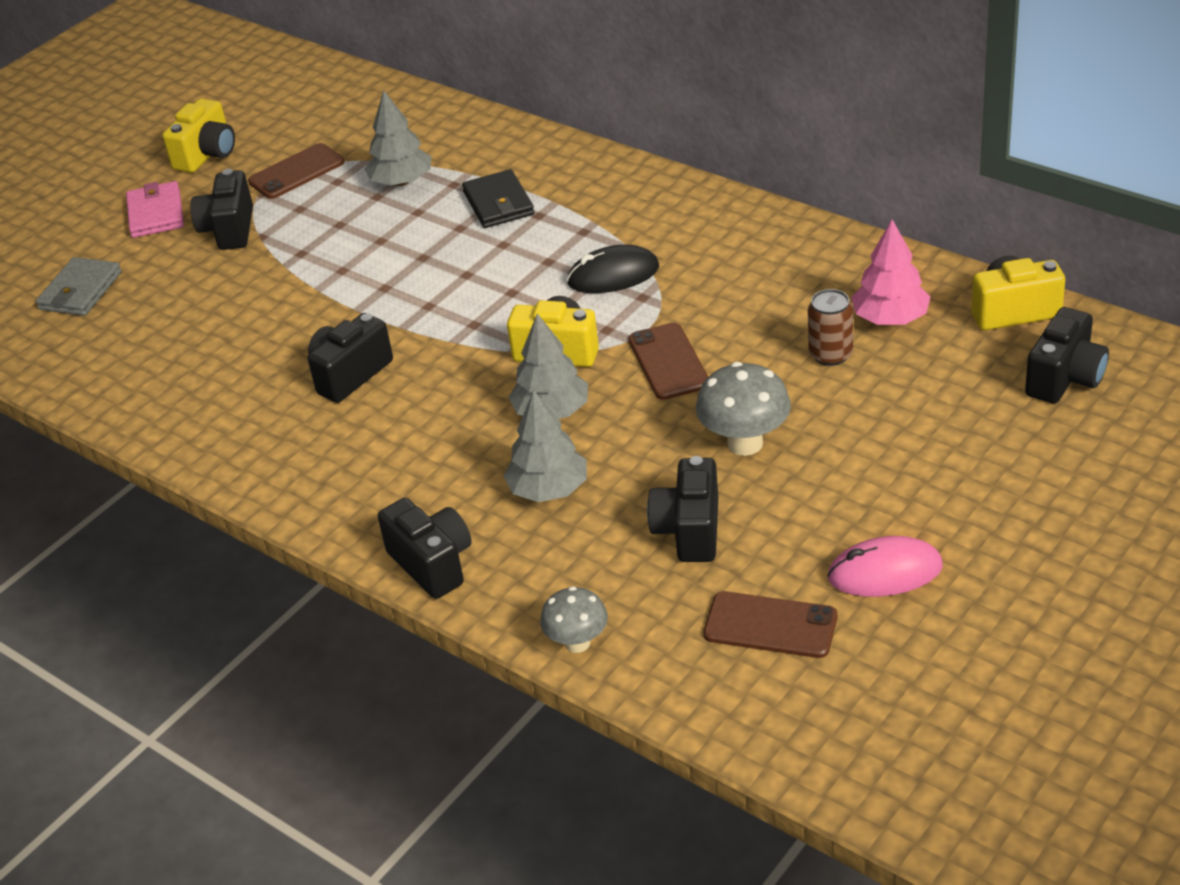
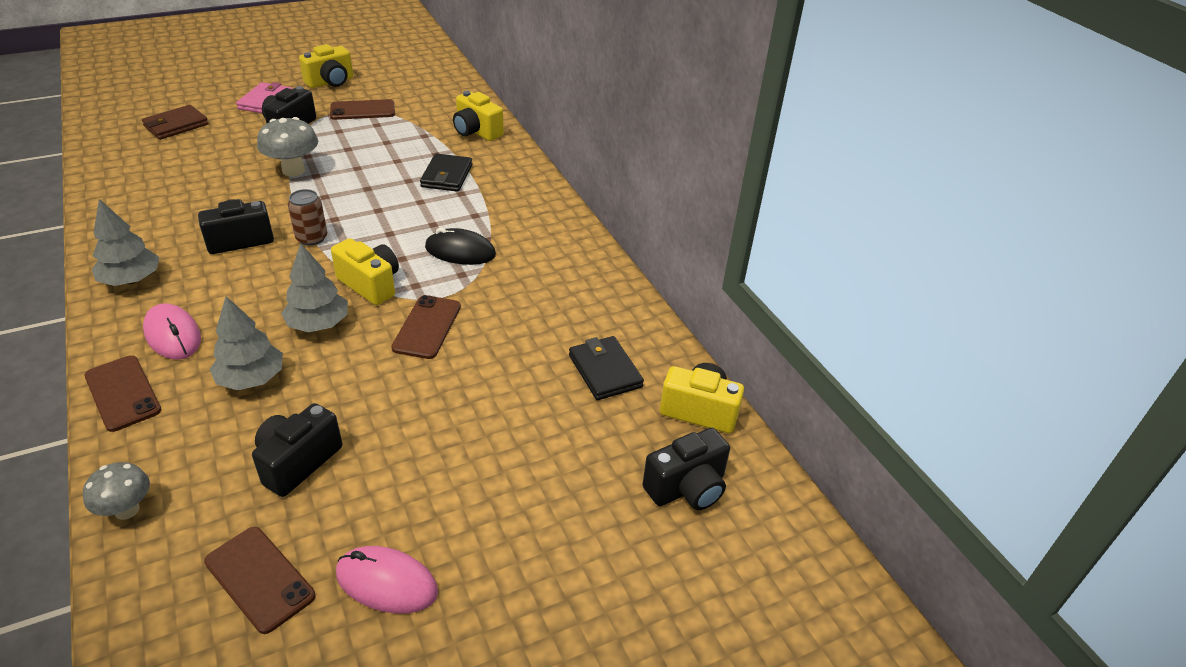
camera: 20 degrees right, 0 degrees up
(80, 291) = (176, 125): grey wallet -> brown wallet
(401, 182) = (409, 140): grey tree -> grey tree (131, 280)
(409, 493) = (173, 335): none -> pink mouse
(432, 564) = (123, 393): black camera -> brown phone
(470, 138) = (476, 132): none -> yellow camera
(745, 443) = (408, 414): grey mushroom -> grey mushroom (293, 170)
(830, 354) = (536, 377): brown can -> brown can (312, 238)
(890, 318) = (605, 371): pink tree -> black wallet

